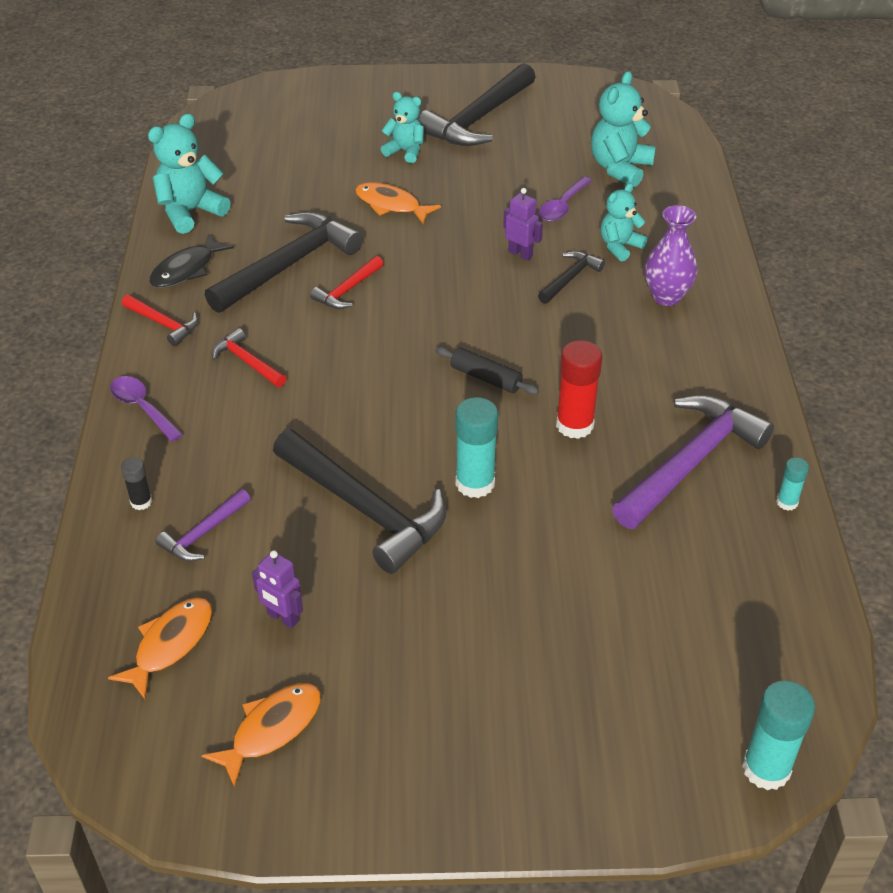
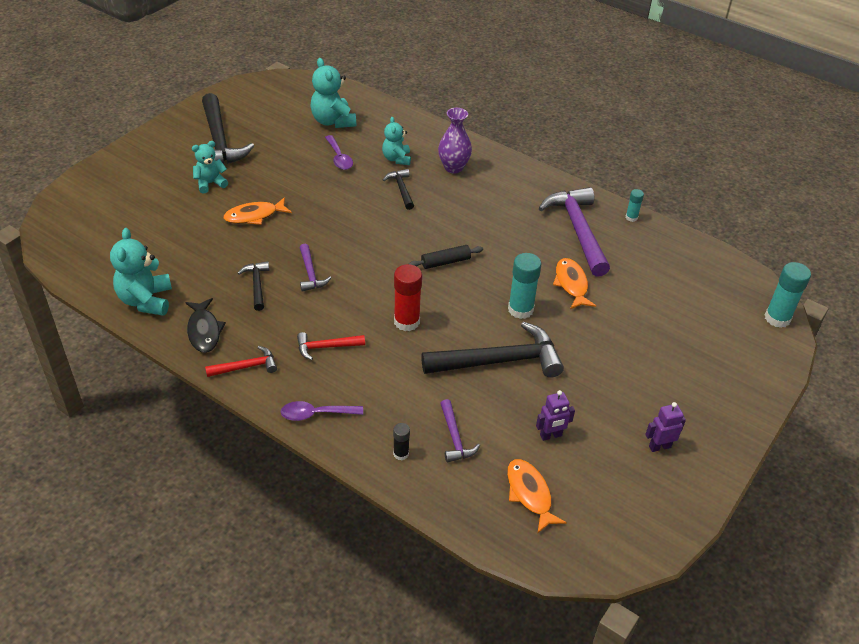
camera: 55 degrees left, 0 degrees up
(271, 729) = (626, 479): orange fish -> orange fish (571, 284)
(288, 265) = (257, 285): black hammer -> black hammer, size x0.49
(347, 290) = (310, 273): red hammer -> purple hammer
(520, 254) = (360, 194): purple robot -> purple robot (659, 446)
(574, 425) = (514, 252): red glue stick -> red glue stick (406, 322)

